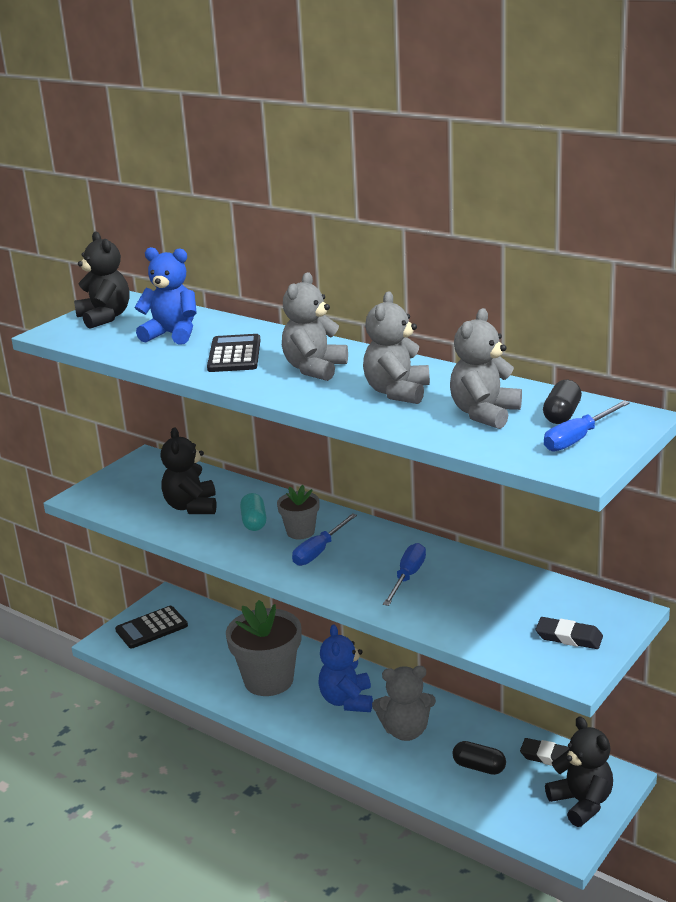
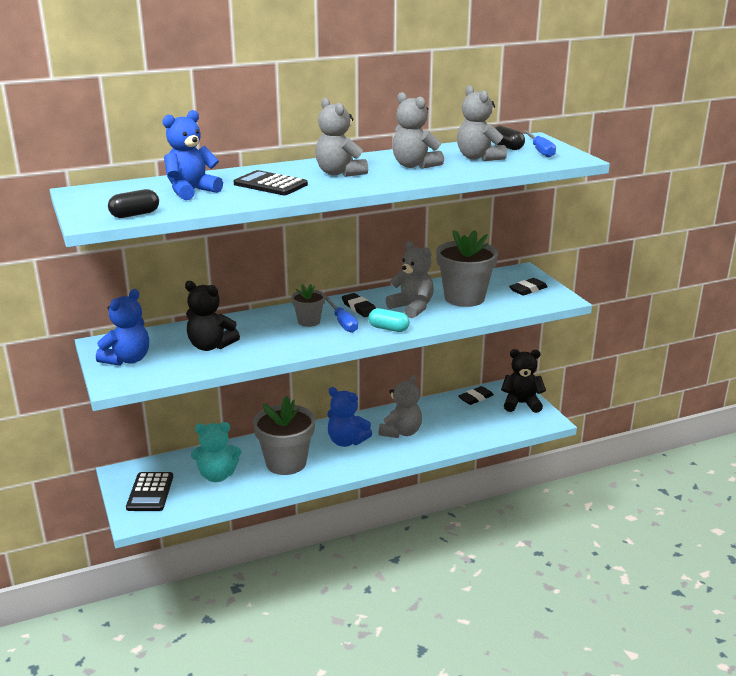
camera: 60 degrees left, 0 degrees up
(105, 317) = (103, 202): black teddy bear -> none
(127, 483) = (127, 359): none -> blue teddy bear
(209, 650) = (217, 475): none -> turquoise teddy bear
(254, 522) = (270, 331): turquoise capsule -> turquoise capsule (388, 329)
(367, 546) = (359, 308): none -> black eraser
(407, 577) = (412, 308): blue screwdriver -> grey teddy bear
(479, 767) = (460, 421): black capsule -> black capsule (135, 214)
(480, 600) = (464, 298): none -> grey flower pot

